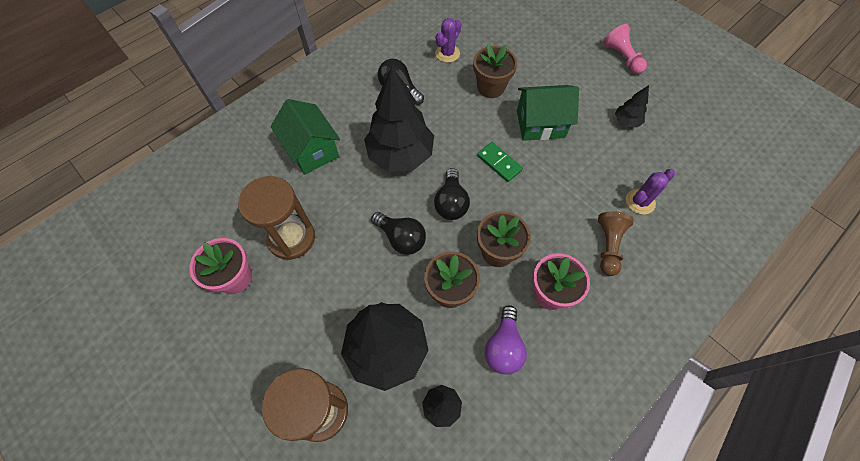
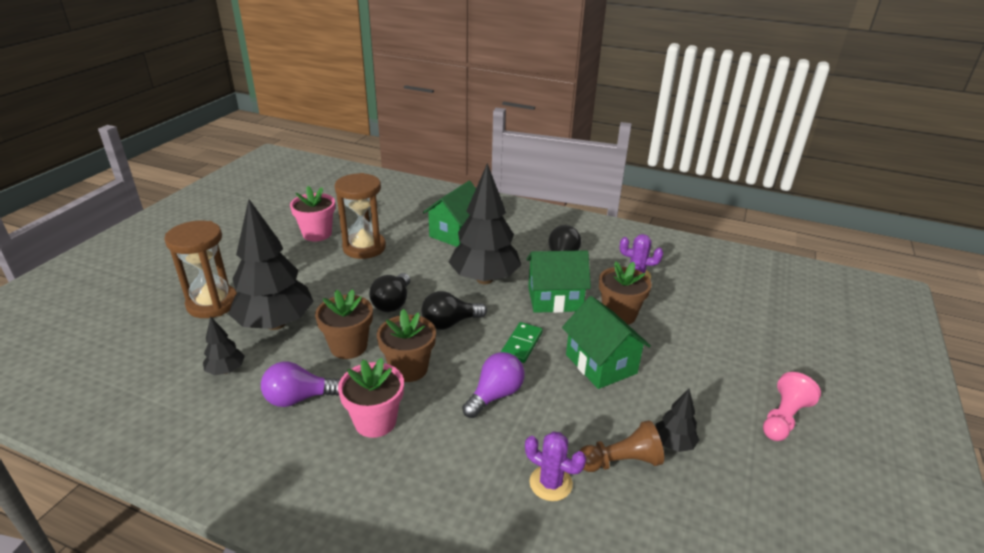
camera: 65 degrees right, 30 degrees down
(452, 118) = (555, 299): none -> green house
(549, 202) = (495, 395): none -> purple light bulb
(608, 246) = (463, 462): brown pawn -> brown pawn (620, 461)

